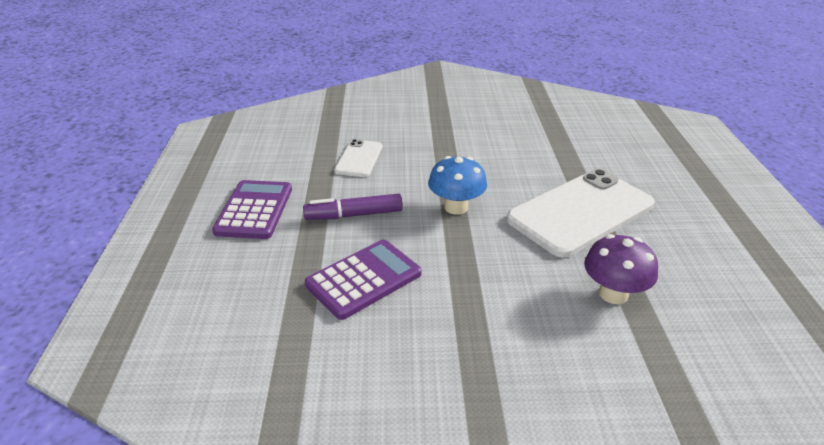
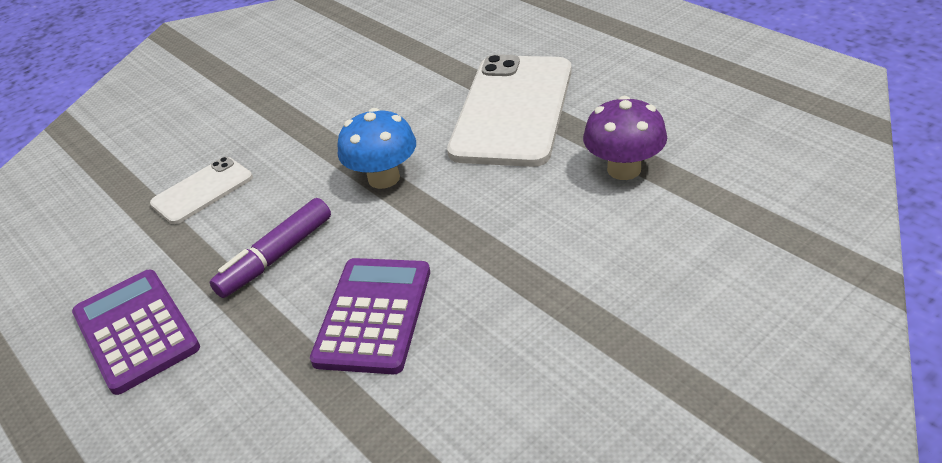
camera: 35 degrees left, 5 degrees up
(359, 159) = (202, 191): white phone -> white phone turned 75 degrees clockwise

